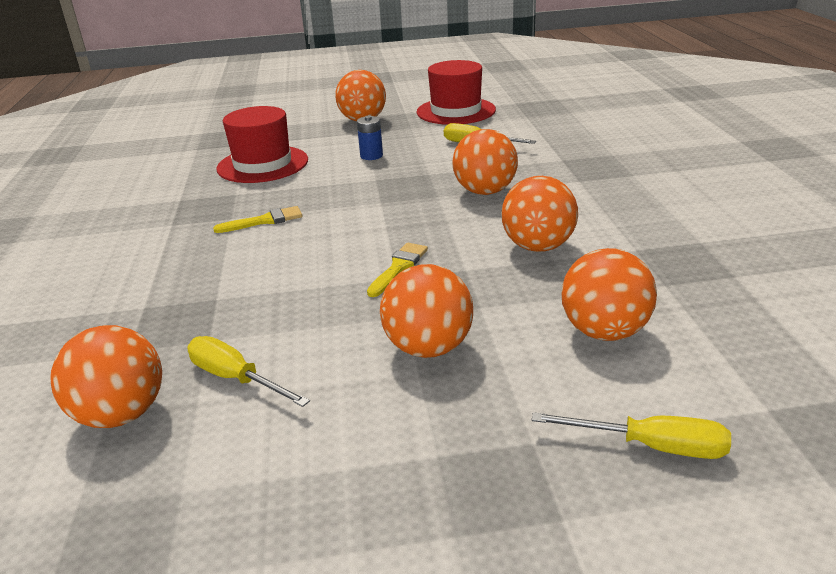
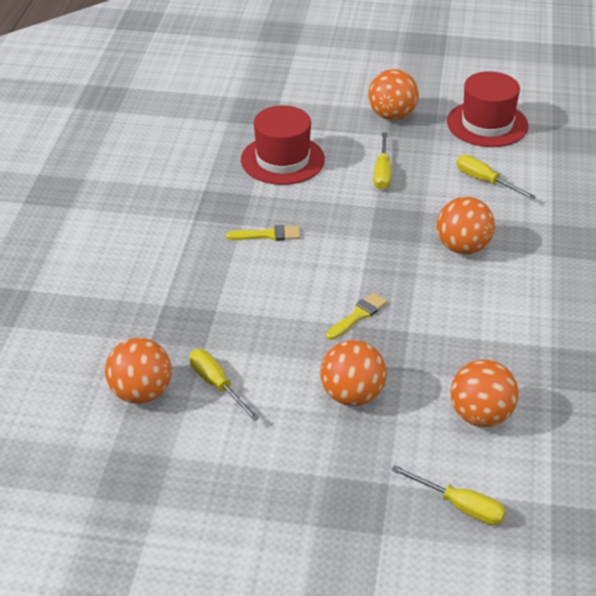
camera: 15 degrees right, 10 degrees up
(371, 156) = (382, 173): blue battery -> yellow screwdriver
(538, 247) = (475, 323): orange ball -> none

